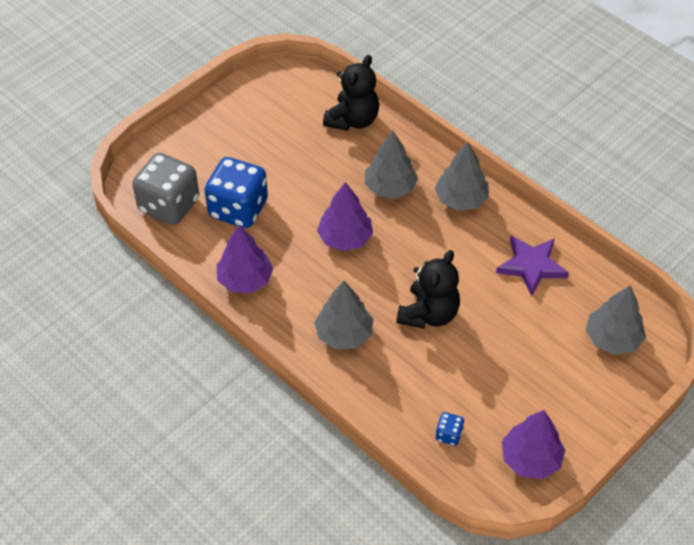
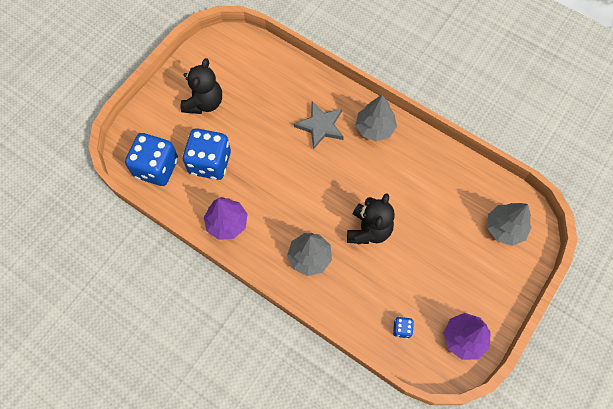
camera: 10 degrees left, 15 degrees up
(169, 205) = (156, 168): grey dice -> blue dice
(345, 238) = (295, 175): purple tree -> none
(353, 120) = (282, 72): black teddy bear -> black teddy bear (204, 102)
(390, 187) = (320, 126): grey tree -> grey star
(531, 266) = (436, 177): purple star -> none

